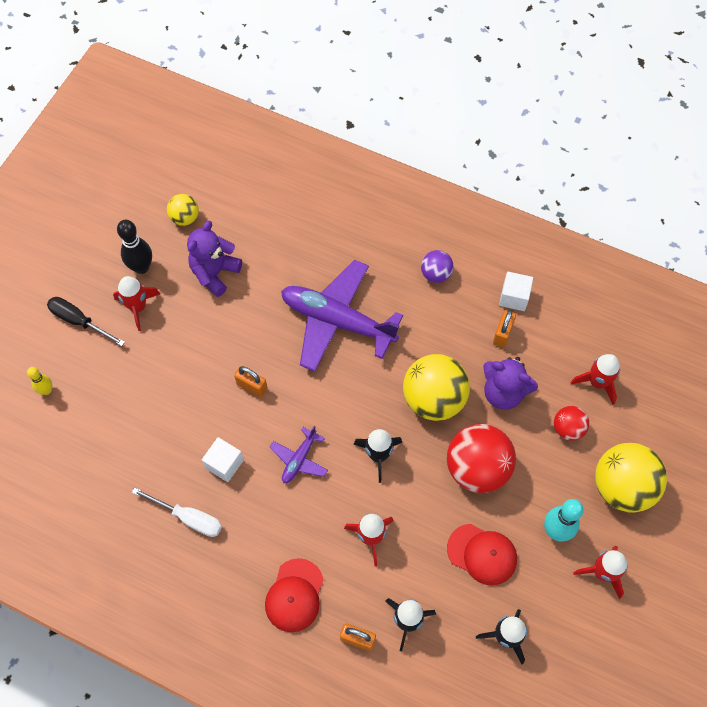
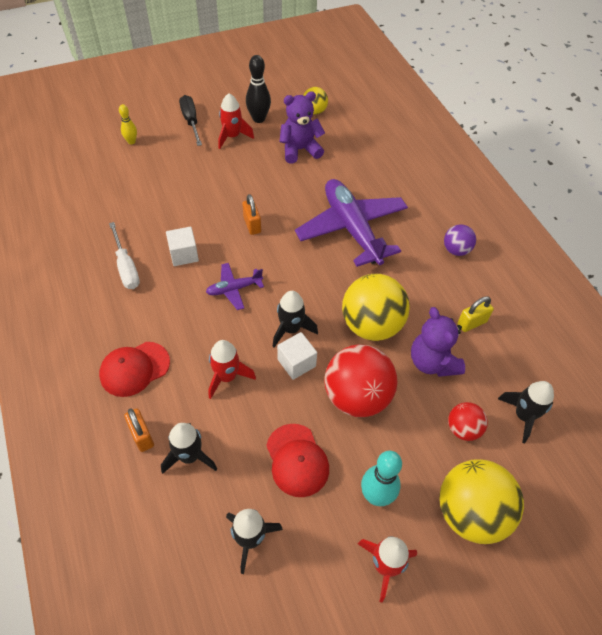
camera: 40 degrees right, 10 degrees down
(502, 334) = (471, 323): orange padlock -> yellow padlock
(514, 297) = (506, 306): white cube -> white cube (296, 363)
(597, 383) = (523, 416): red rocket -> black rocket

